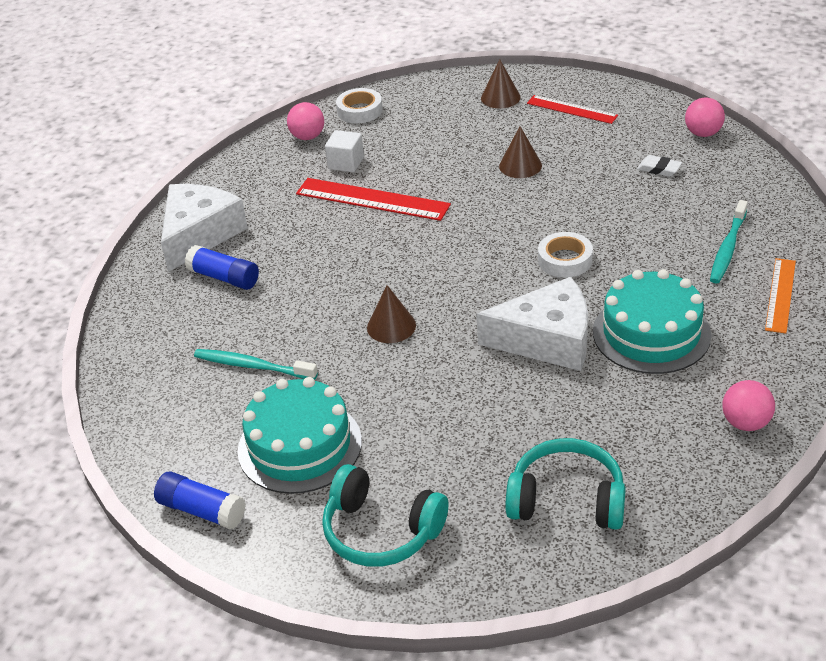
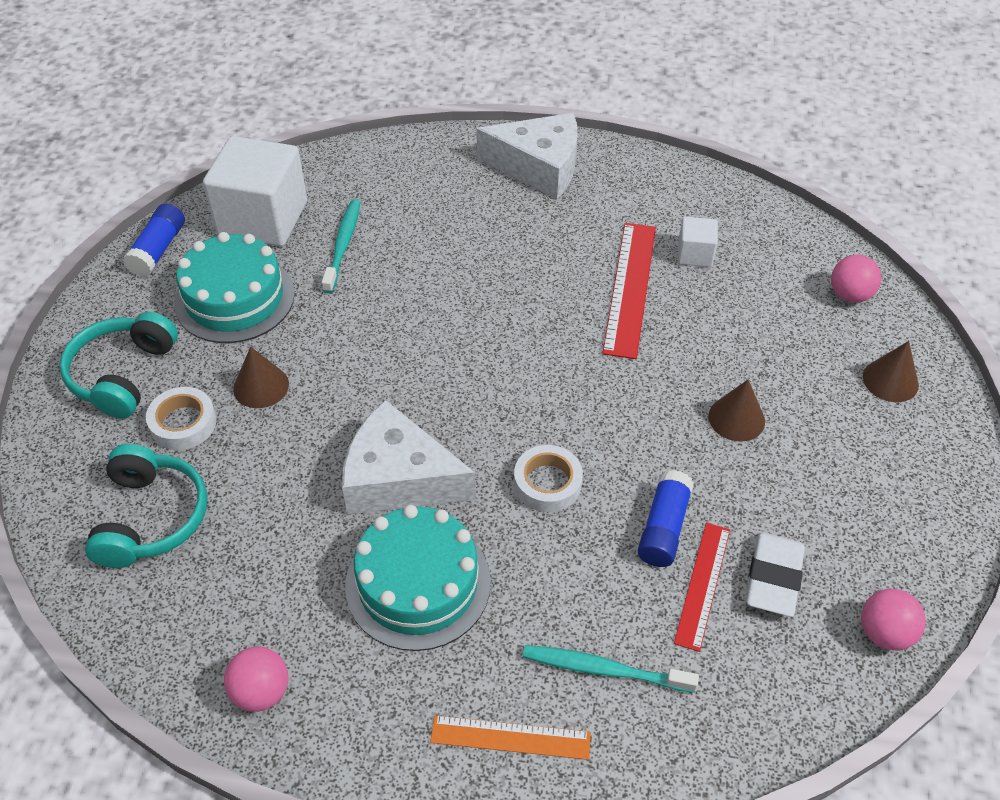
camera: 75 degrees right, 10 degrees up
(188, 425) = (263, 219): none -> white cube
(224, 278) = (473, 198): blue glue stick -> blue glue stick (663, 527)
(307, 137) = (737, 213): pink ball -> pink ball (849, 295)
(360, 111) = (808, 248): white tape -> white tape (183, 423)
(391, 326) = (410, 338): brown cone -> brown cone (261, 386)
(547, 339) = (398, 478): white cheese -> white cheese turned 120 degrees clockwise
(572, 109) = (890, 463): red ruler -> red ruler (702, 585)
(659, 169) = (773, 578): white eraser -> white eraser, size x1.64

